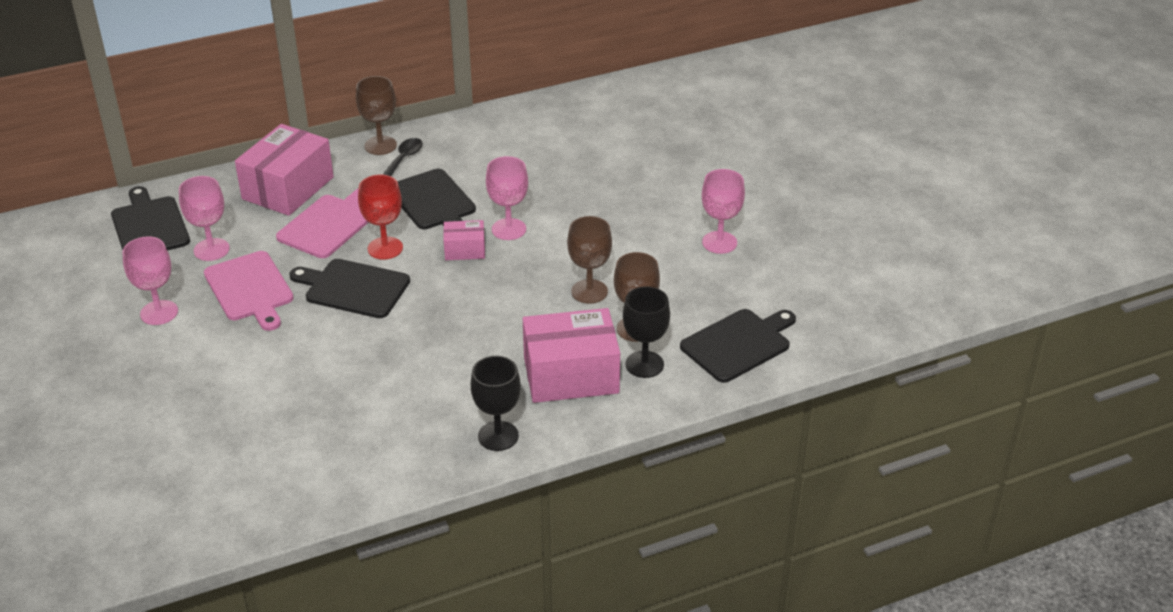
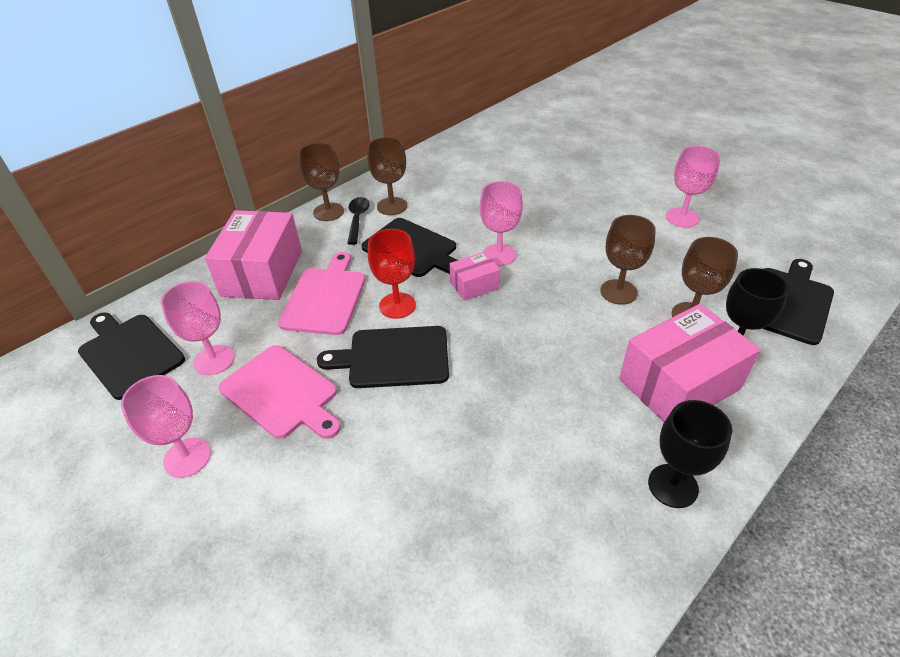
camera: 20 degrees left, 5 degrees up
(444, 155) = (392, 206): none -> brown goblet

